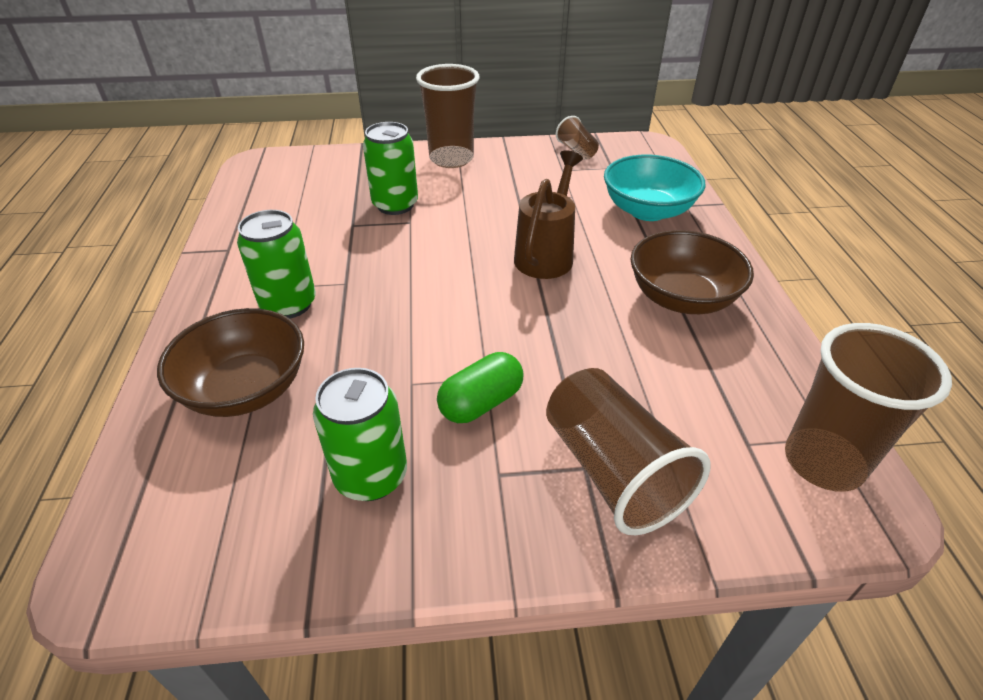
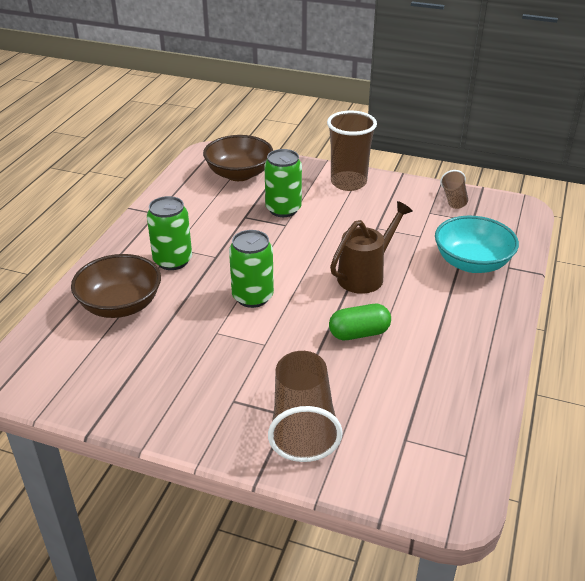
camera: 25 degrees right, 5 degrees down
(371, 476) = (161, 376): green can -> green can (252, 297)
(481, 403) = (251, 357): green capsule -> green capsule (359, 333)
(681, 298) = (441, 334): brown bowl -> brown bowl (239, 174)
(823, 462) = (447, 467): brown cup -> none

